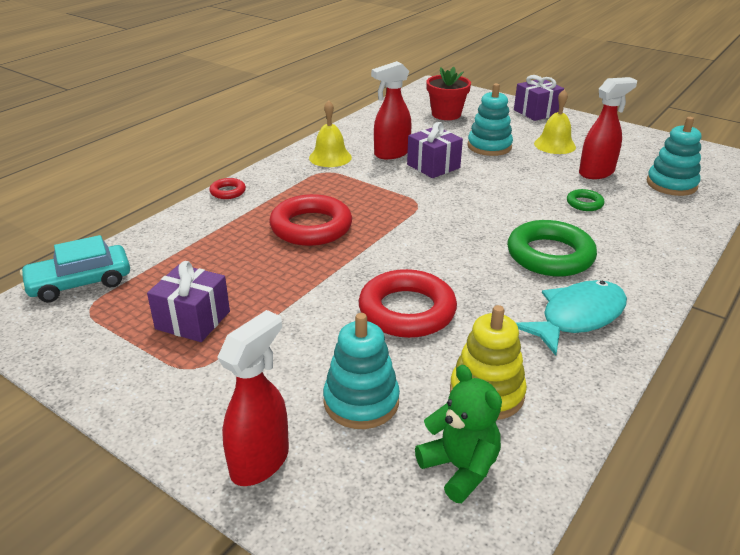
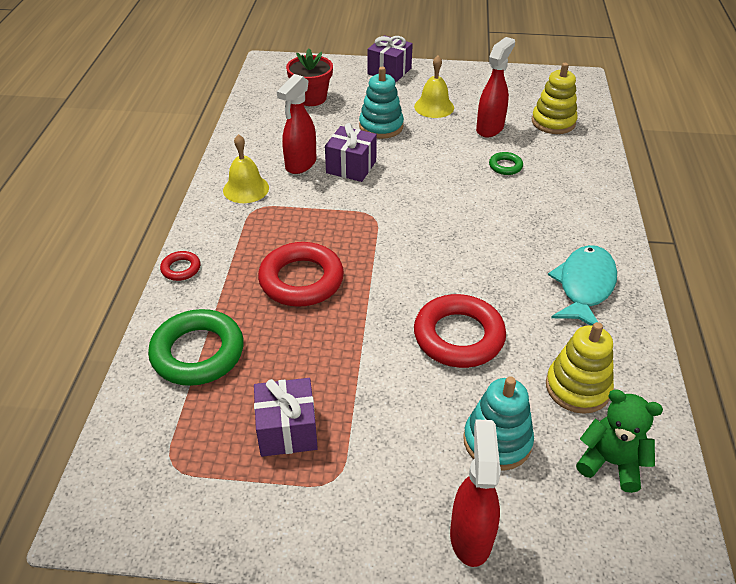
camera: 30 degrees left, 10 degrees up
(80, 282) = (132, 441): turquoise car -> none
(550, 255) = (520, 232): green ring -> green ring (198, 353)
(671, 184) = (553, 122): turquoise stacking toy -> yellow stacking toy

